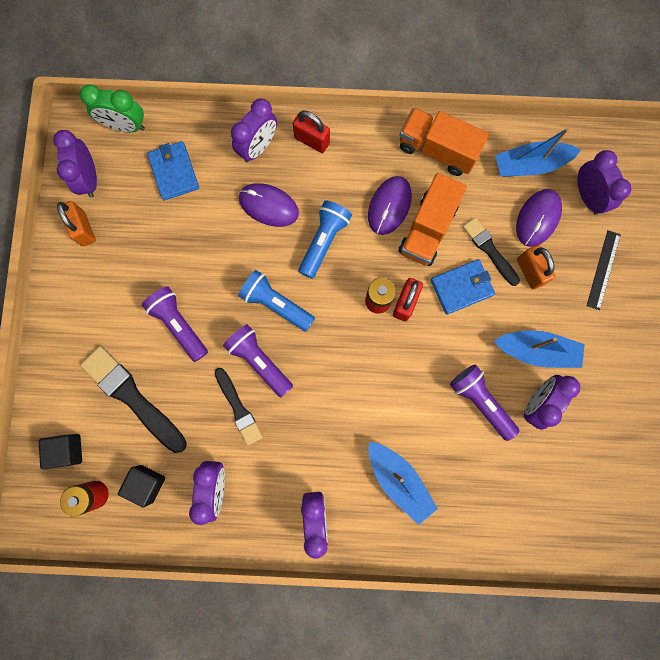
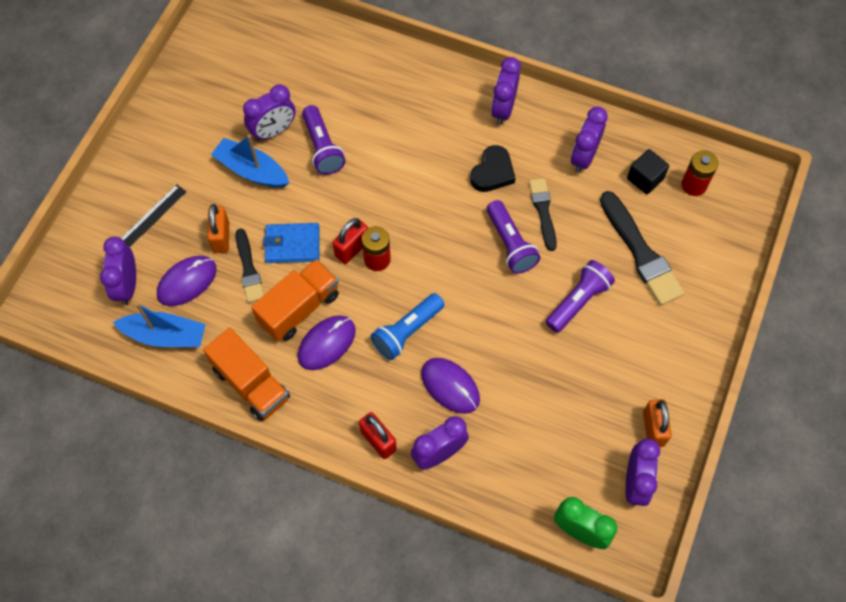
camera: 160 degrees left, 15 degrees down
(67, 450) = (712, 227): black cube -> none
(174, 172) = (539, 457): blue wallet -> none
(179, 325) = (578, 301): purple flashlight -> purple flashlight turned 120 degrees counterclockwise
(276, 304) = (476, 289): blue flashlight -> none
(302, 435) = (492, 172): none -> black heart
(399, 480) = (421, 113): blue boat -> none

